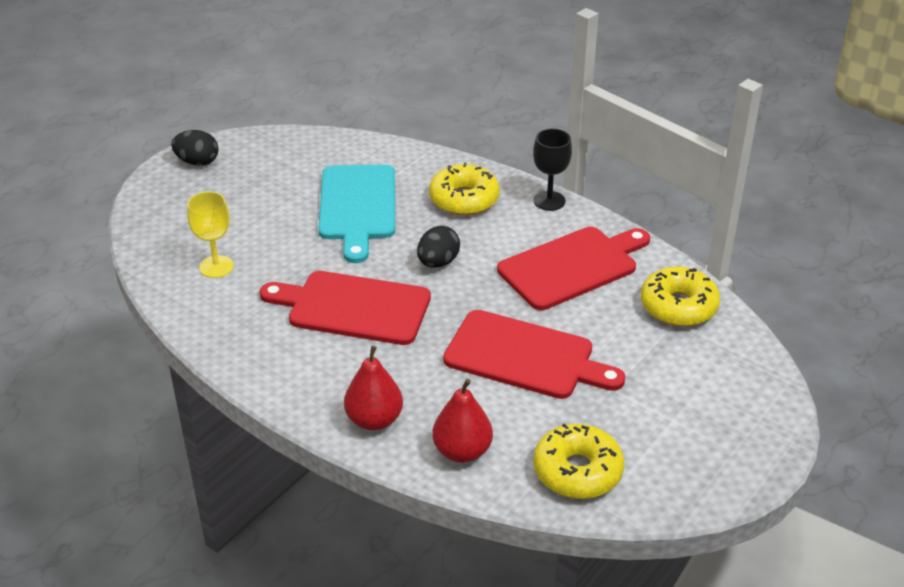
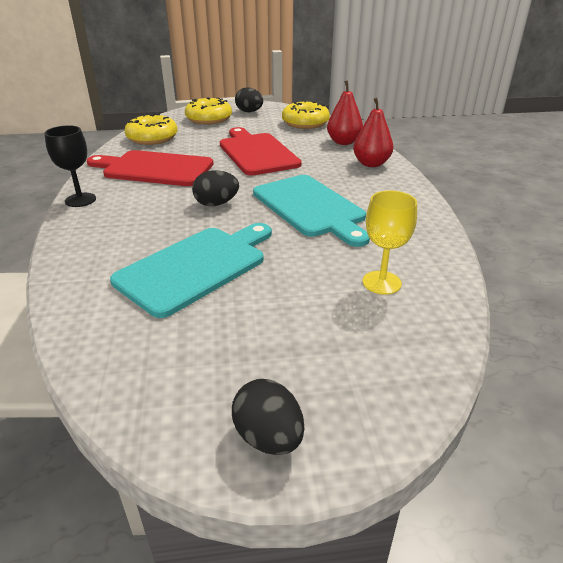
camera: 135 degrees left, 5 degrees down
(353, 307) = (310, 207): red cutting board -> turquoise cutting board
(464, 199) = (120, 228): yellow donut -> yellow donut (209, 119)
(700, 450) = (249, 112): none -> black egg

